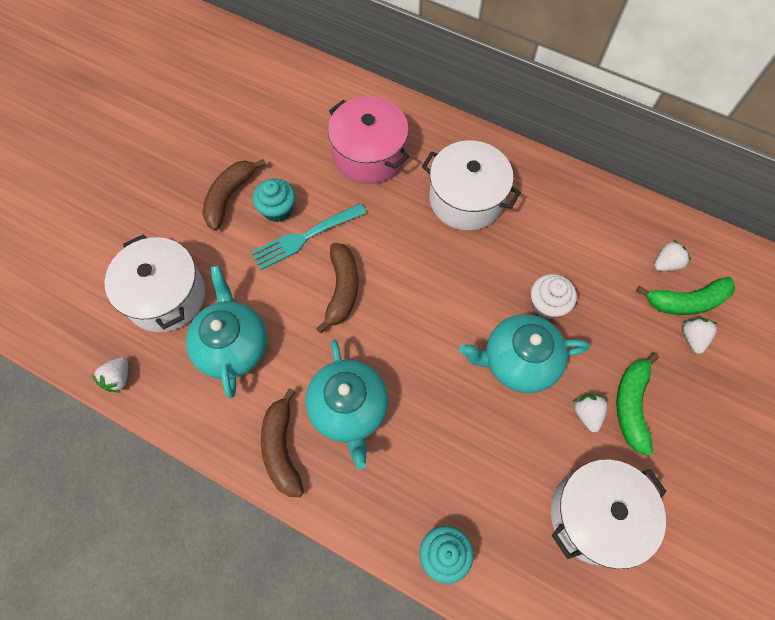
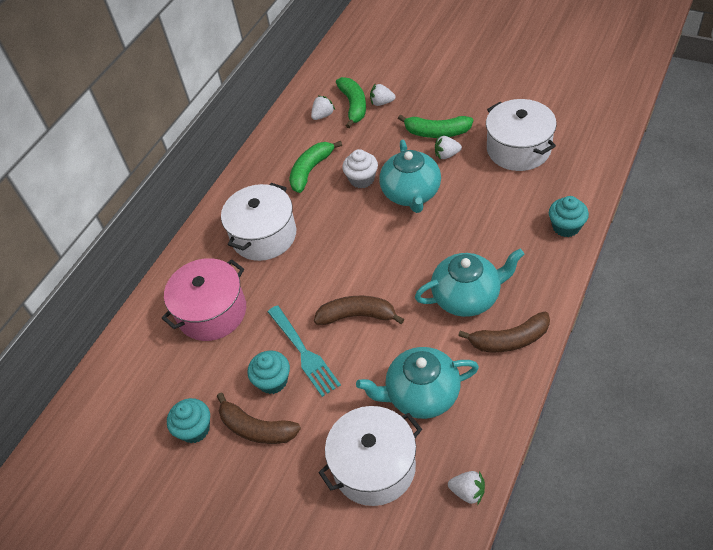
camera: 85 degrees left, 15 degrees down
(240, 148) = (195, 429): none -> turquoise cupcake
(566, 248) = (311, 170): none -> green banana
(666, 263) = (323, 115): white strawberry -> white strawberry turned 75 degrees clockwise

